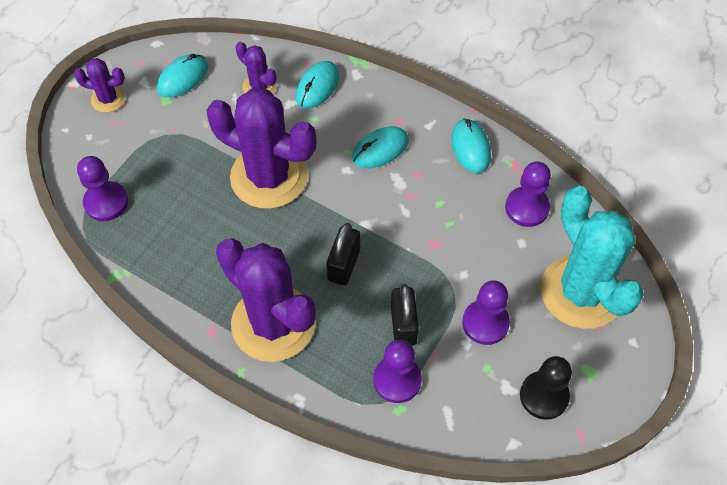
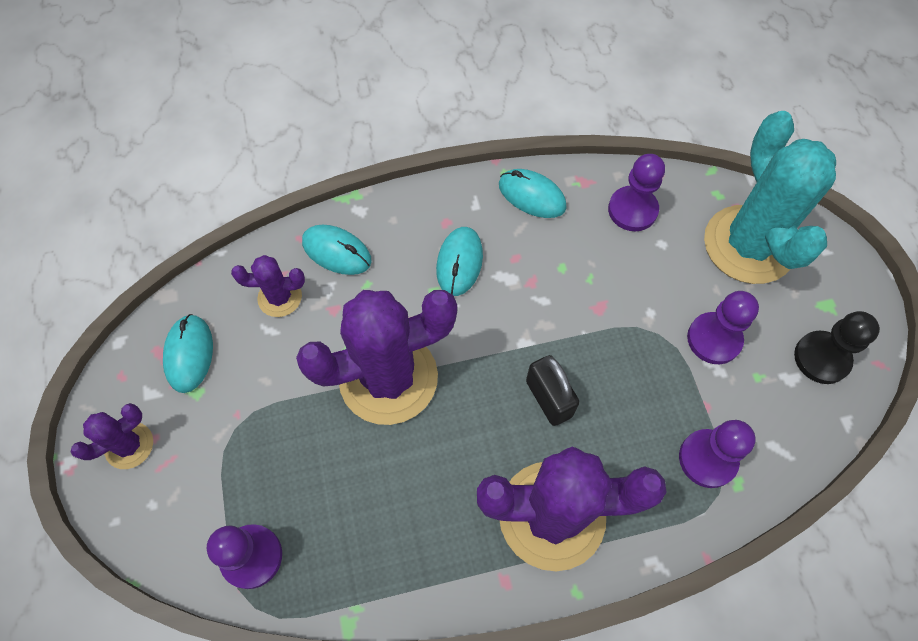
camera: 45 degrees left, 5 degrees up
(317, 87) = (337, 251): turquoise mouse -> turquoise mouse turned 45 degrees counterclockwise
(403, 325) = (657, 405): black padlock -> none
(581, 292) = (748, 245): turquoise cactus -> turquoise cactus turned 60 degrees clockwise

